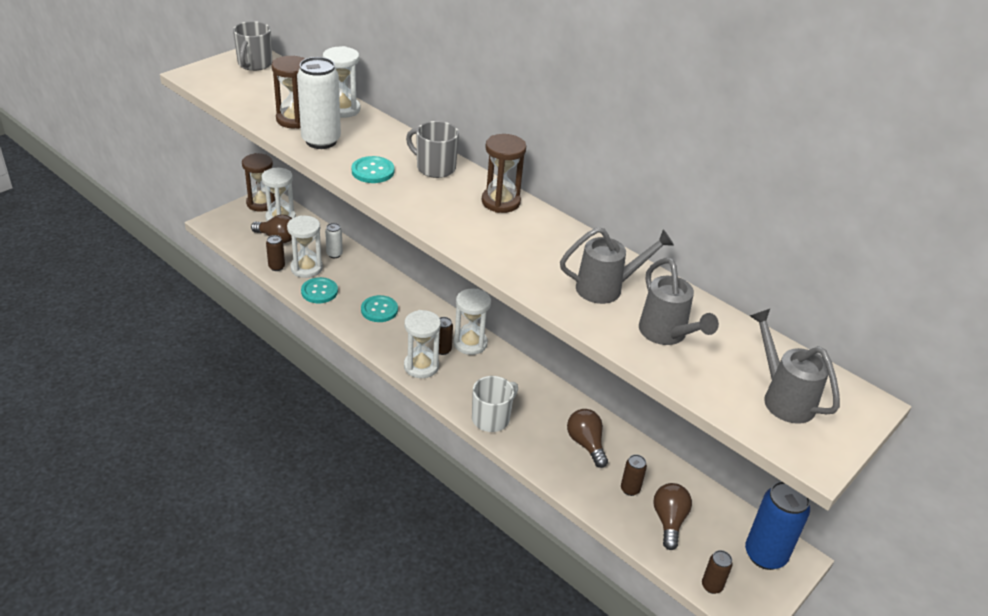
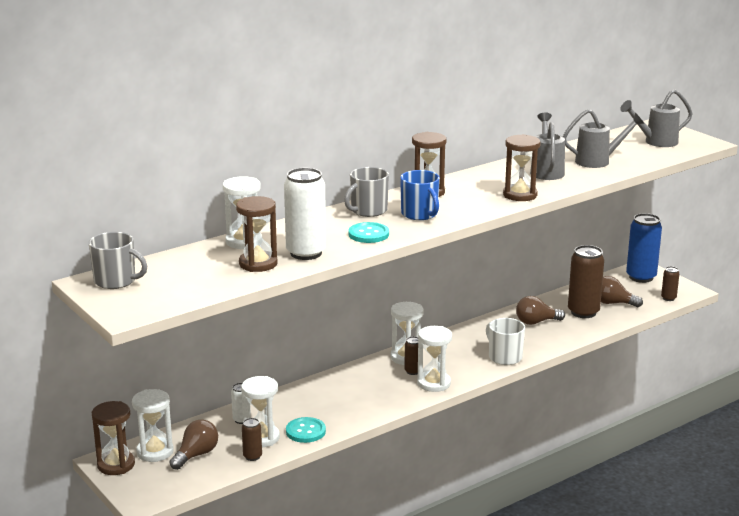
camera: 75 degrees left, 15 degrees down
(379, 310) = (345, 399): turquoise button -> none
(434, 199) = (420, 214): none -> blue mug
(514, 267) = (520, 195): none -> brown hourglass
(630, 489) = (583, 312): brown can -> brown can, size x2.05

